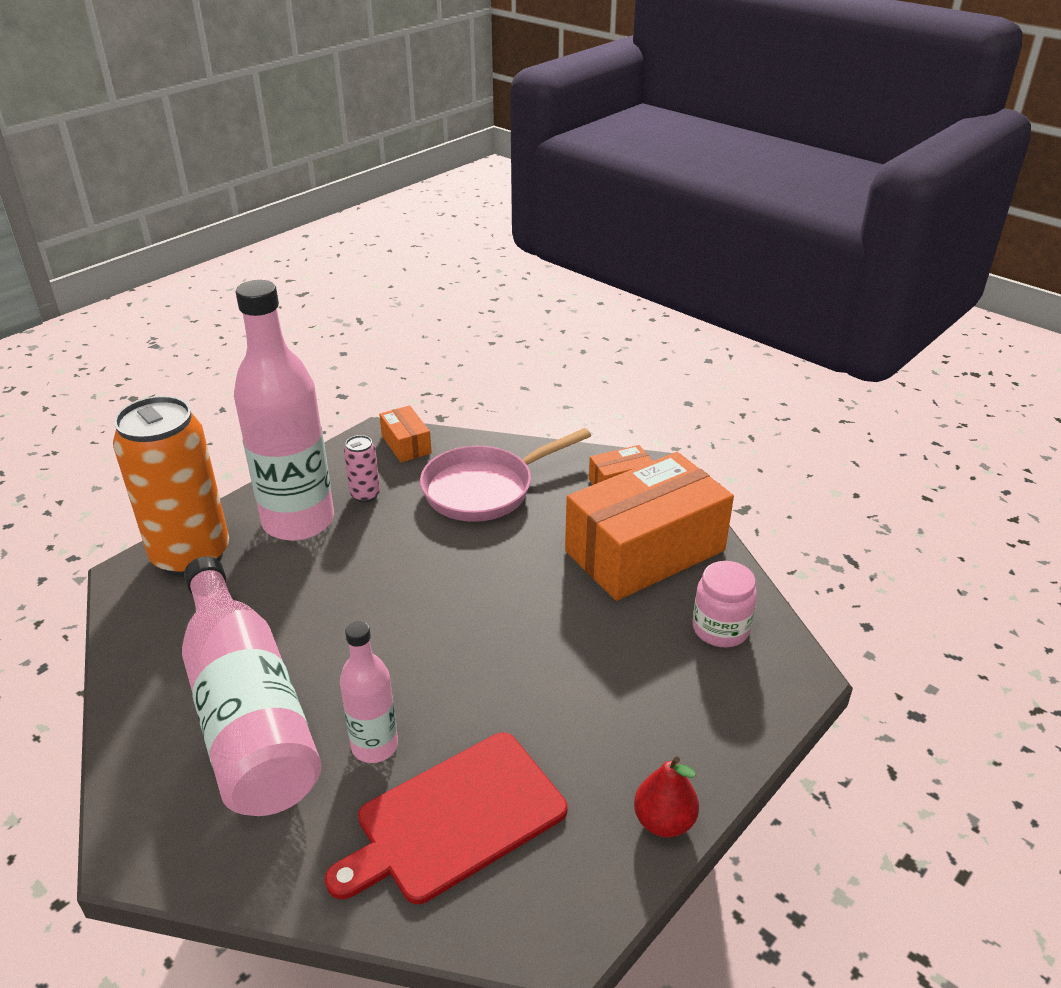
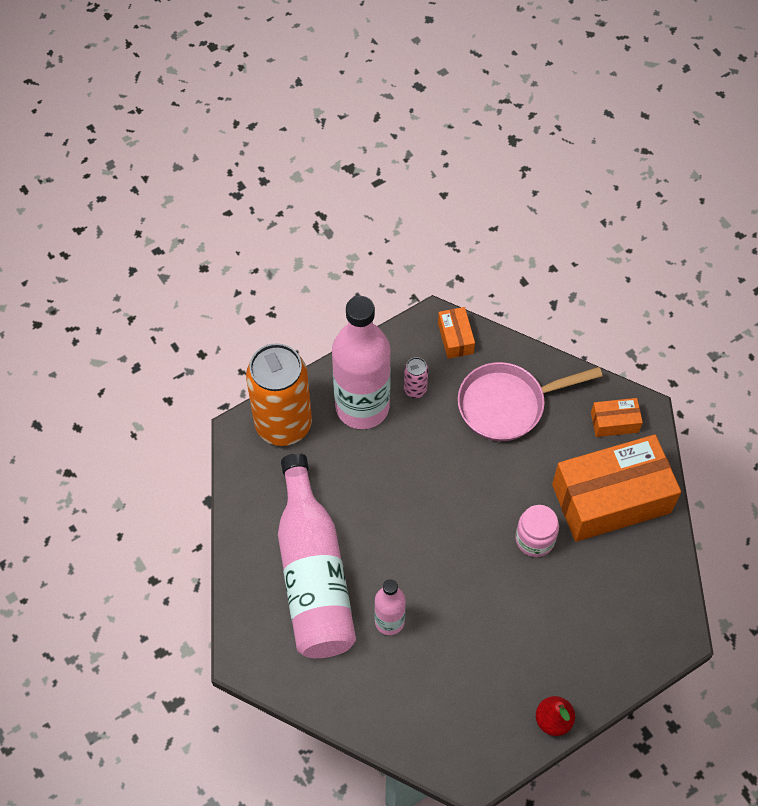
camera: 15 degrees right, 25 degrees up
(455, 819) = (429, 686): red cutting board -> none
(720, 629) = (641, 584): pink jar -> pink jar (535, 539)

